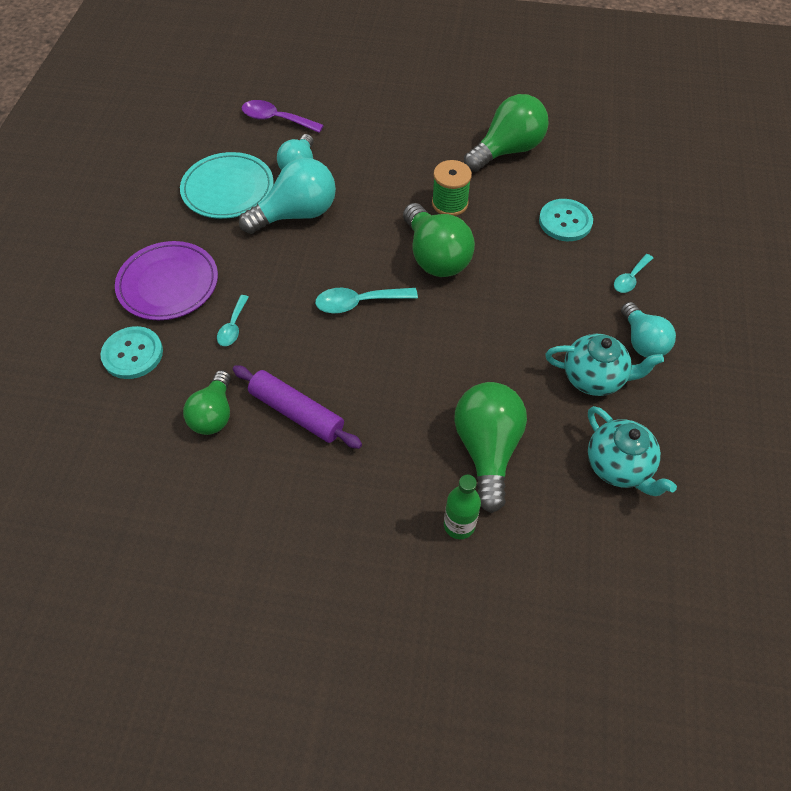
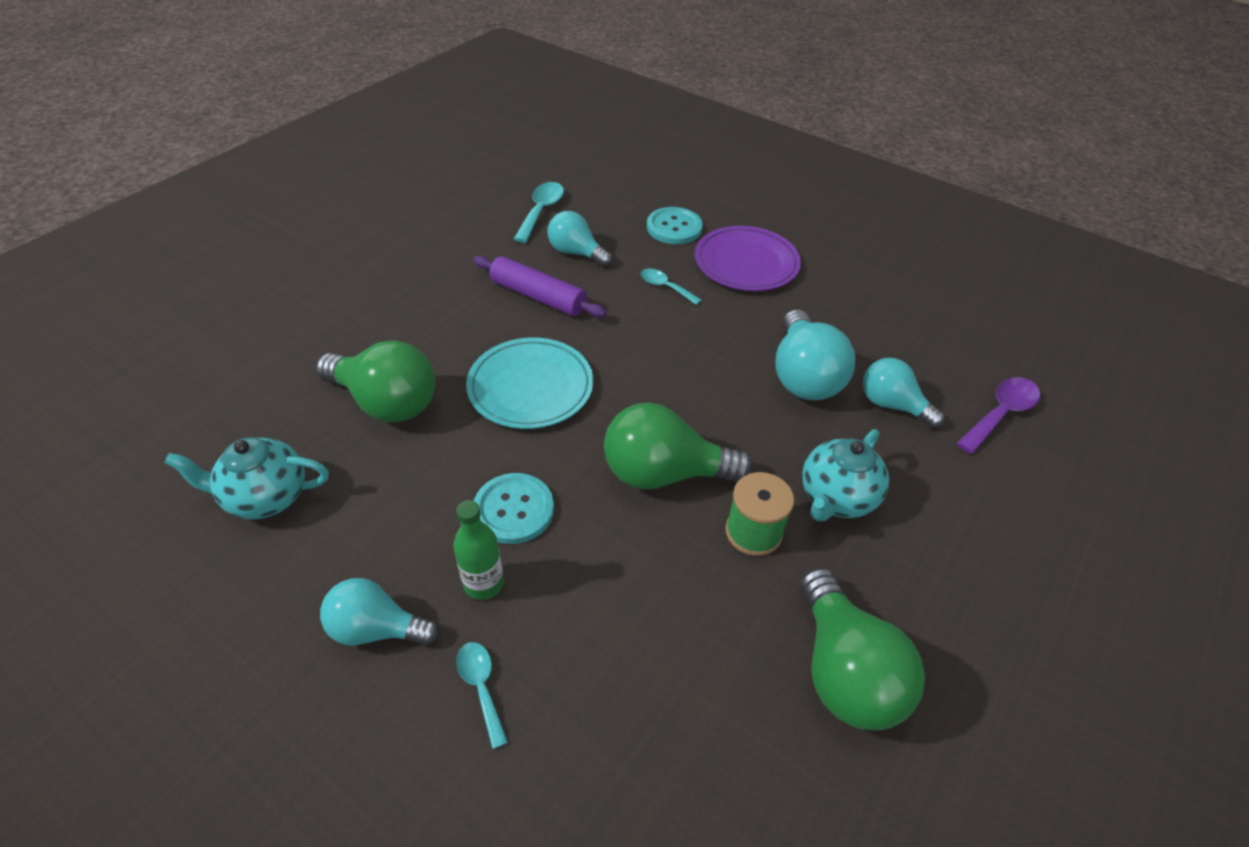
camera: 115 degrees right, 10 degrees down
(214, 414) = (576, 253): green light bulb -> turquoise light bulb
(228, 189) = (871, 335): turquoise plate -> turquoise plate (530, 387)
(297, 412) = (538, 296): purple rolling pin -> purple rolling pin turned 60 degrees clockwise
(358, 303) = (636, 379): turquoise spoon -> turquoise spoon (541, 211)
(459, 525) = (339, 352): green bottle -> green bottle (483, 583)
(565, 221) = (642, 664): turquoise button -> turquoise button (513, 510)
(594, 378) = (377, 539): turquoise teapot -> turquoise teapot (836, 498)

